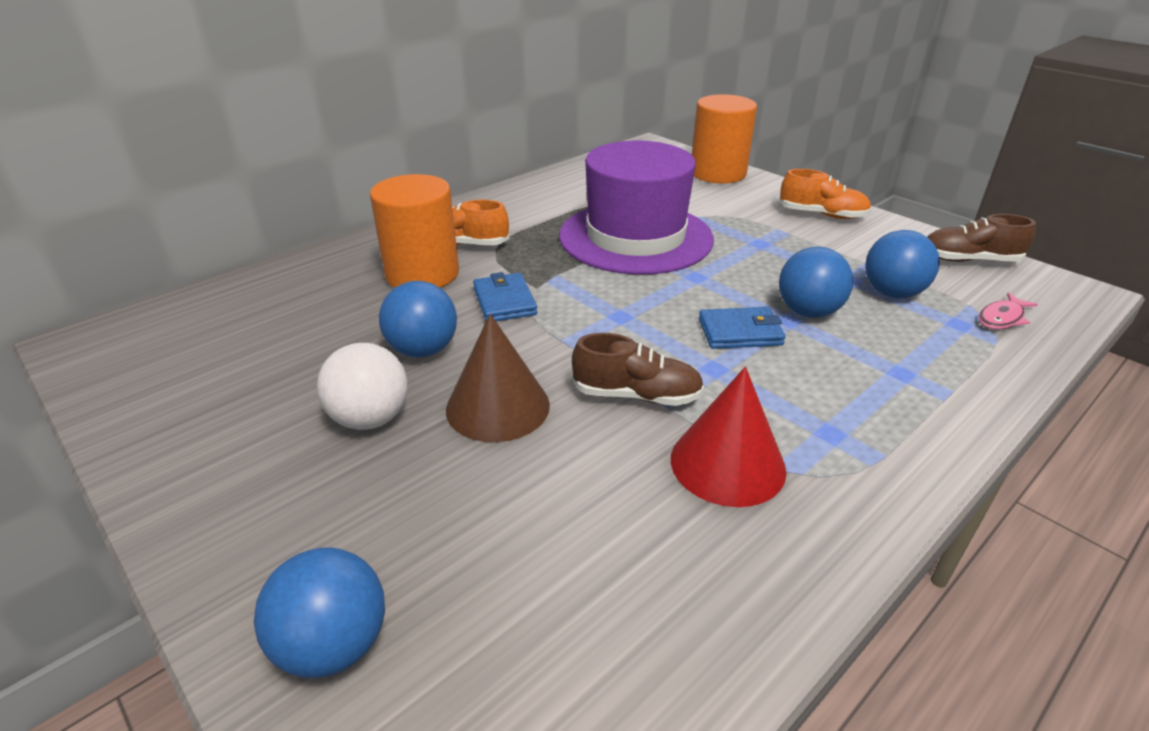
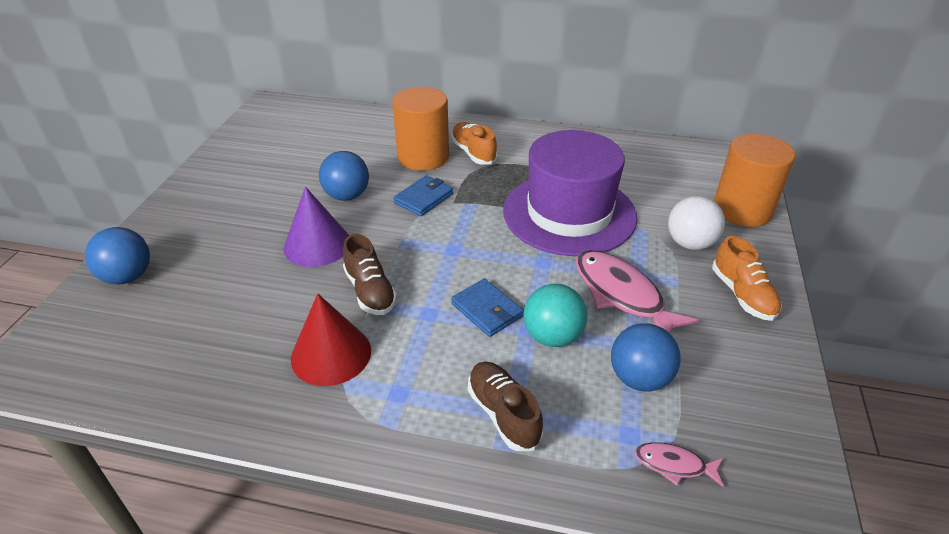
camera: 55 degrees right, 5 degrees up
(370, 419) = (275, 210): white ball -> white ball (690, 243)
(498, 406) = (317, 245): brown cone -> purple cone
(779, 259) = (622, 295): none -> pink fish
(808, 312) = (552, 336): blue ball -> turquoise ball
(969, 260) = (774, 419): brown shoe -> brown shoe (503, 413)

